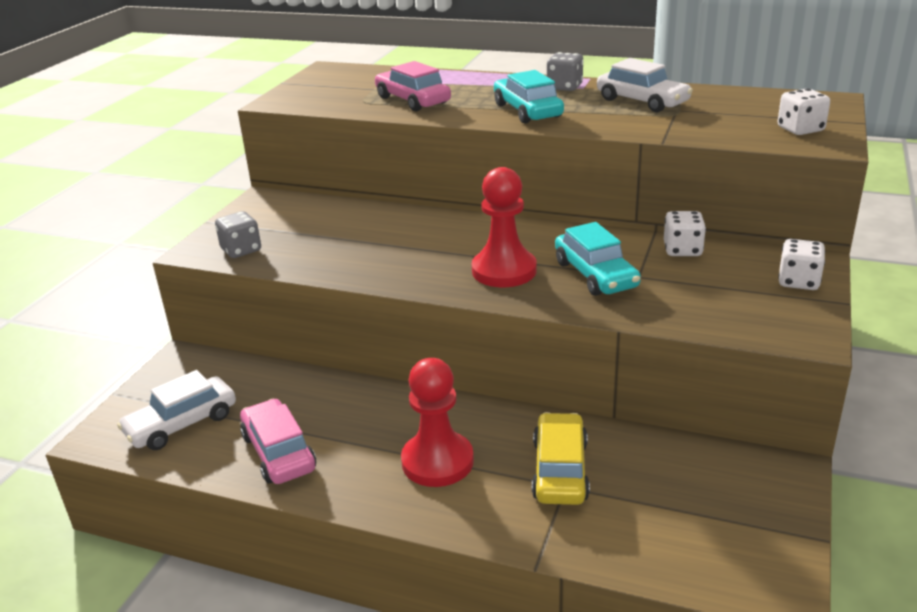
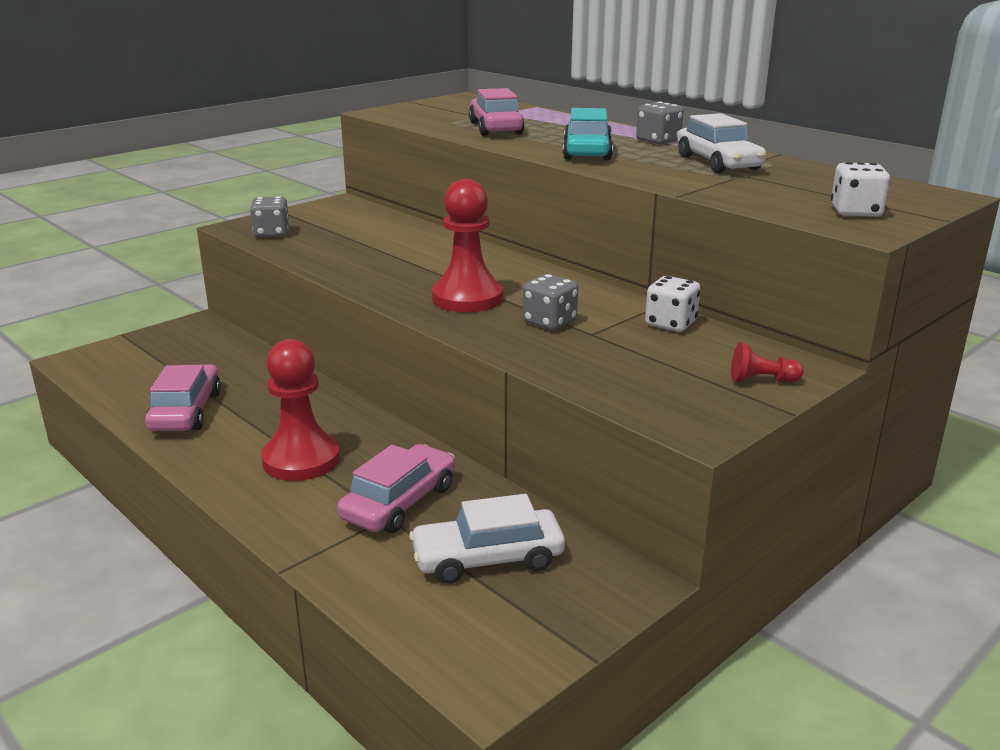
camera: 25 degrees right, 5 degrees down
(181, 424) = (142, 369): white car -> white car (488, 558)
(560, 470) = (399, 502): yellow car -> pink car
(595, 275) = (549, 322): turquoise car -> grey dice
(798, 281) = (761, 380): white dice -> red pawn

